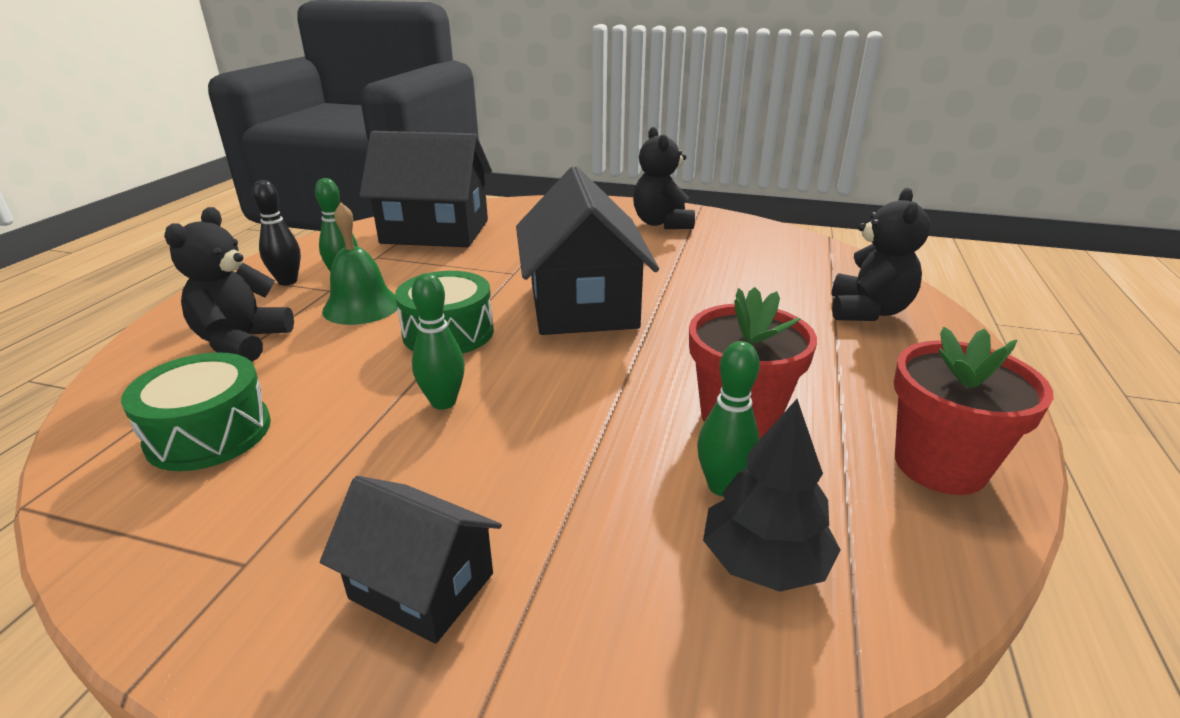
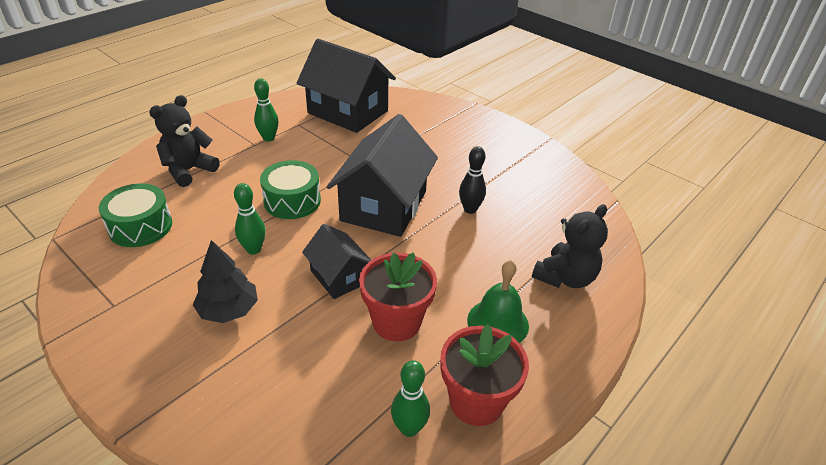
camera: 25 degrees right, 10 degrees up
(287, 281) = (238, 130): black bowling pin -> black bowling pin (470, 209)
(361, 306) = (262, 164): green bell -> green bell (498, 322)
(421, 586) = (170, 348): black house -> black house (339, 276)
(662, 223) = (503, 149): black teddy bear -> none
(722, 486) = (344, 360): green bowling pin -> green bowling pin (409, 428)
(764, 562) = (323, 408): black tree -> black tree (228, 310)

